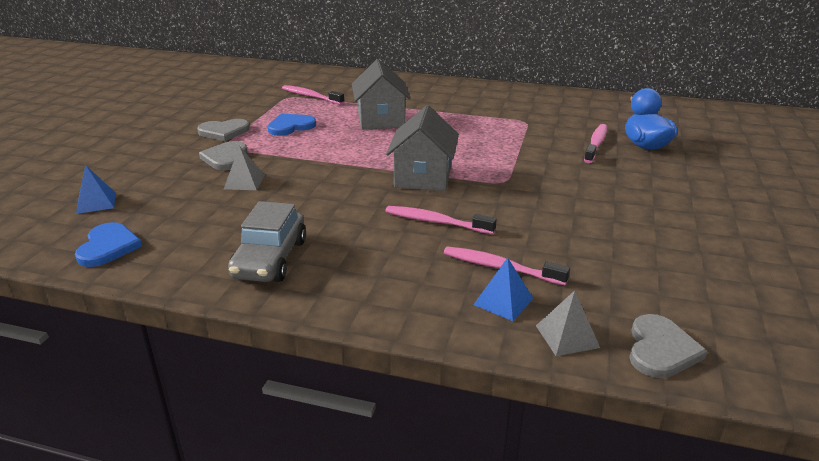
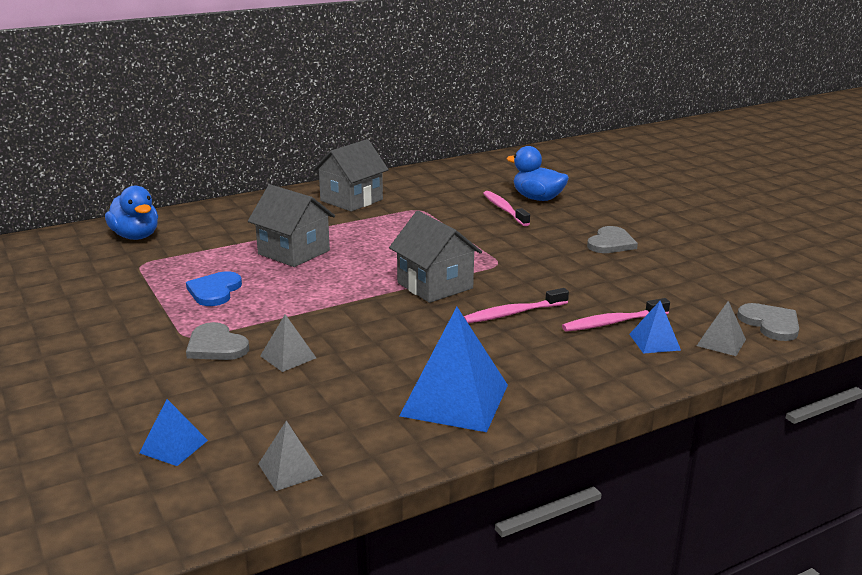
camera: 45 degrees left, 5 degrees down
(108, 247) = (289, 469): blue heart -> grey pyramid
(224, 132) = (150, 324): grey heart -> grey heart (611, 243)
(270, 259) = (454, 400): grey car -> blue pyramid
(310, 96) = (166, 255): pink toothbrush -> none
(318, 80) = (136, 236): none -> blue duck
(489, 99) = (351, 200): none -> grey house

